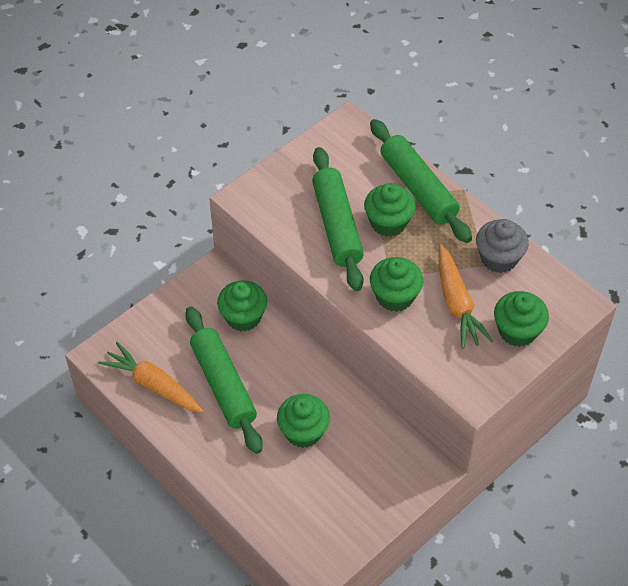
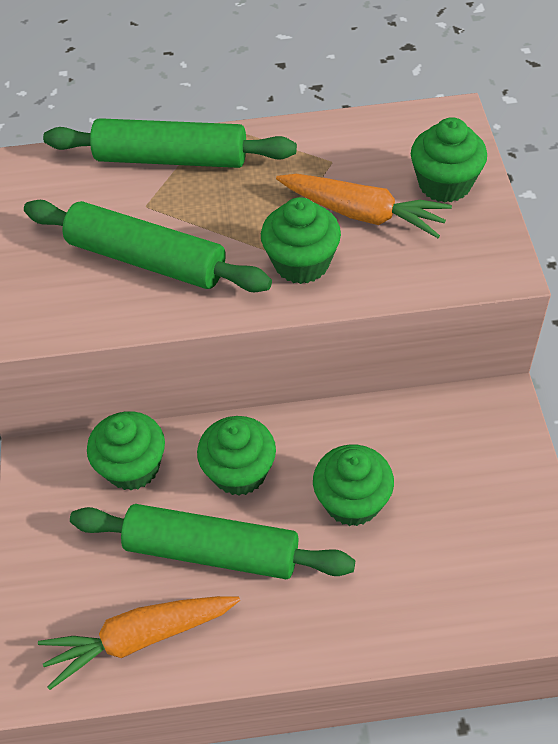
camera: 50 degrees left, 0 degrees up
(388, 222) = (191, 210): green cupcake -> green cupcake (239, 472)
(498, 258) = (333, 146): grey cupcake -> none

